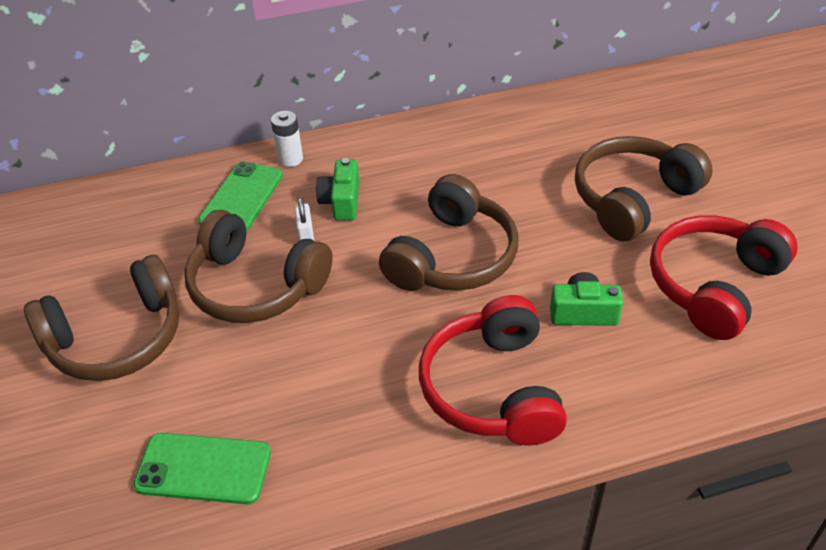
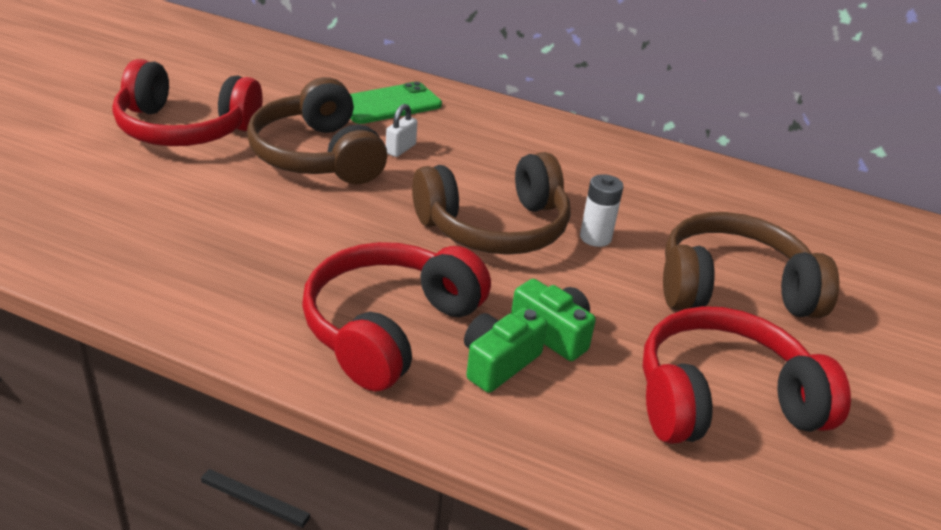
camera: 35 degrees right, 10 degrees down
(117, 338) = (185, 129): brown headphones -> red headphones
(203, 469) = (115, 230): green phone -> none
(290, 159) = (461, 102): white battery -> white battery (595, 237)
(341, 201) = (460, 145): green camera -> green camera (498, 363)

